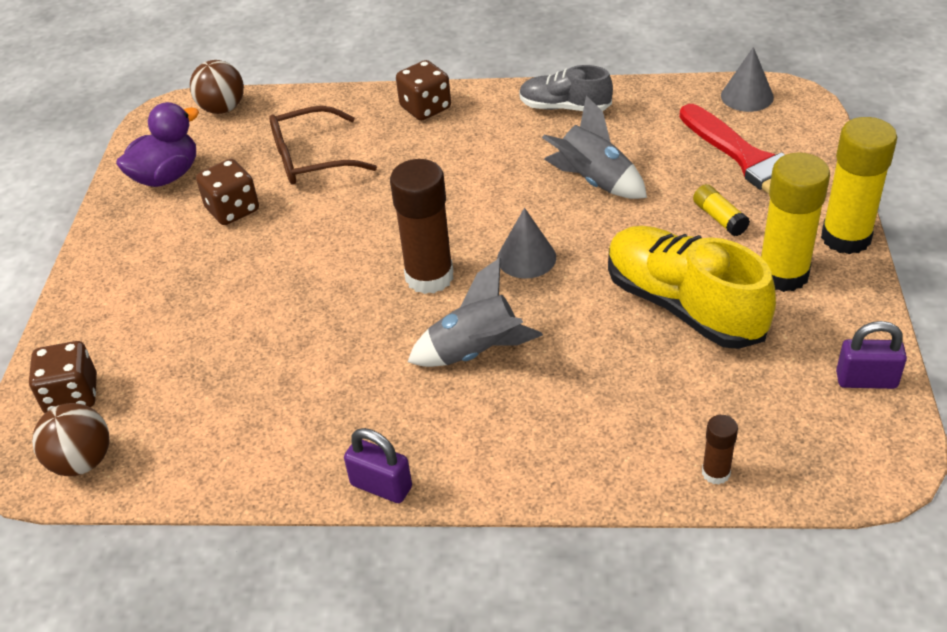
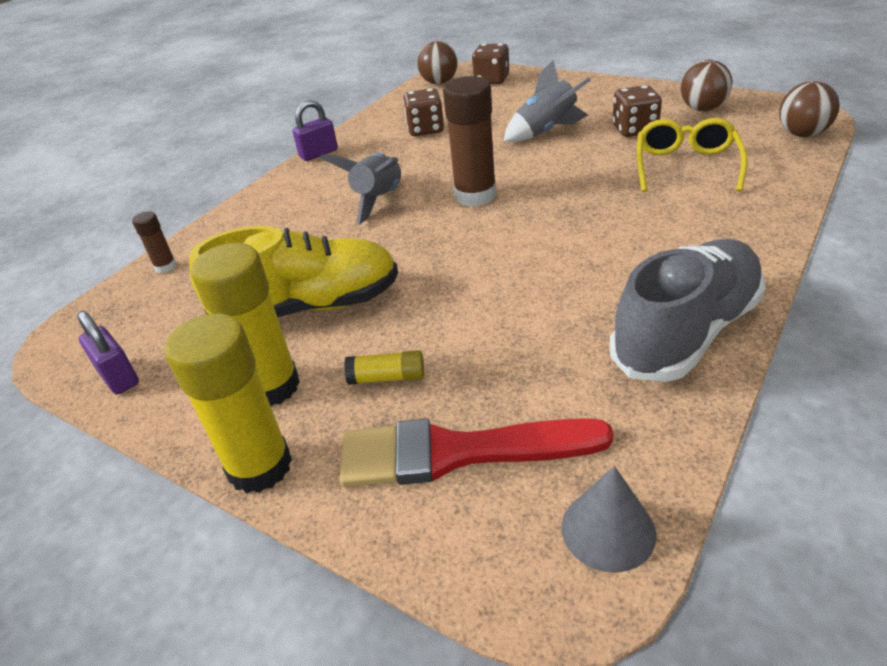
camera: 120 degrees right, 5 degrees down
(167, 176) = (702, 109): purple duck -> brown ball
(311, 158) = (686, 166): brown glasses -> yellow glasses
(425, 108) = (742, 236): brown dice -> brown dice (425, 129)
(526, 258) = (451, 243): grey cone -> none
(564, 107) = (686, 332): grey shoe -> grey shoe, size x1.68
(594, 181) = (523, 311): grey rocket -> grey rocket (546, 131)
(866, 380) = (118, 377): purple padlock -> purple padlock turned 75 degrees counterclockwise

